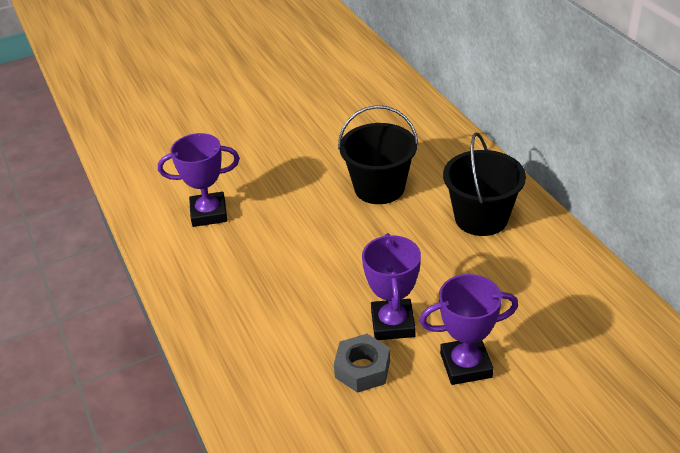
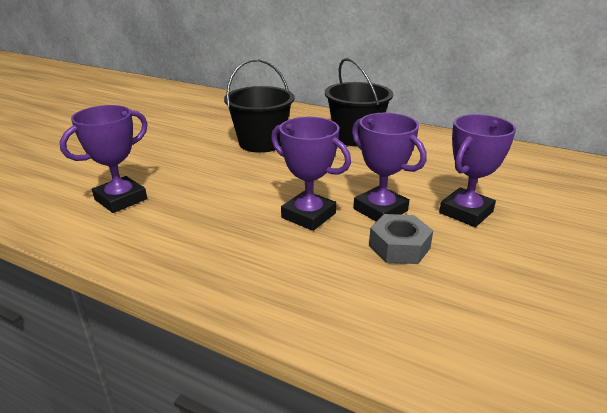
camera: 40 degrees left, 10 degrees down
(327, 300) = (308, 215): none -> purple trophy

